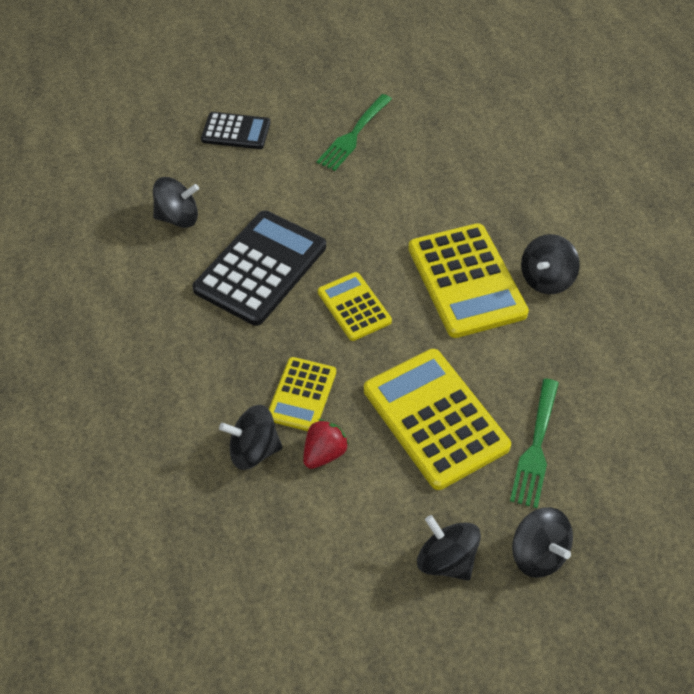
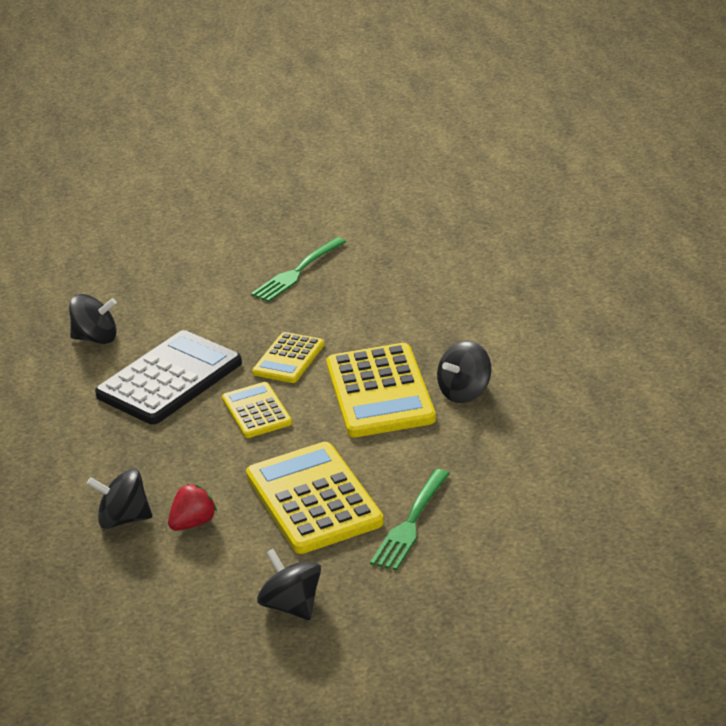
camera: 10 degrees right, 20 degrees down
(236, 131) = (174, 269): black calculator -> none
(302, 394) = (183, 478): yellow calculator -> yellow calculator (288, 359)
(538, 554) = (386, 604): black spinning top -> none

